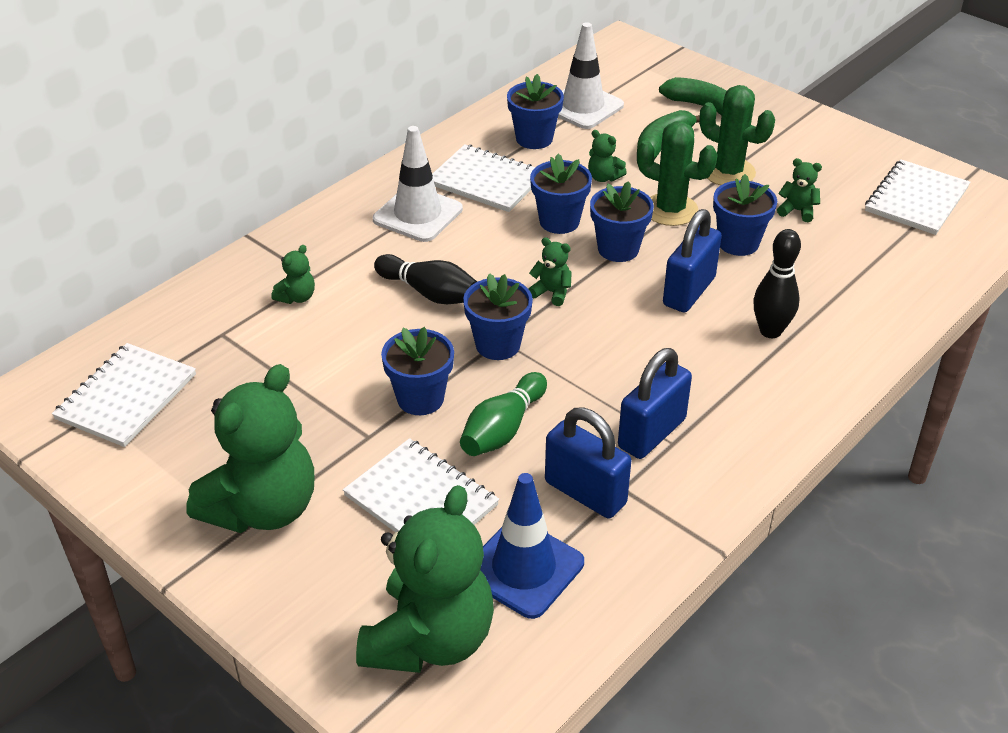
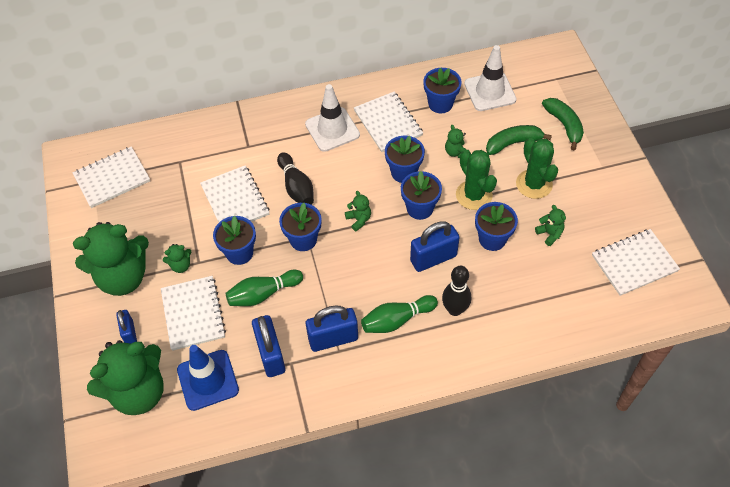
camera: 35 degrees right, 15 degrees up
(297, 297) = (230, 156): green teddy bear -> green teddy bear (181, 265)
(342, 572) = (129, 333): none -> blue padlock
(353, 343) = (235, 200): none -> white notebook
(712, 374) = (397, 320): none -> green bowling pin

